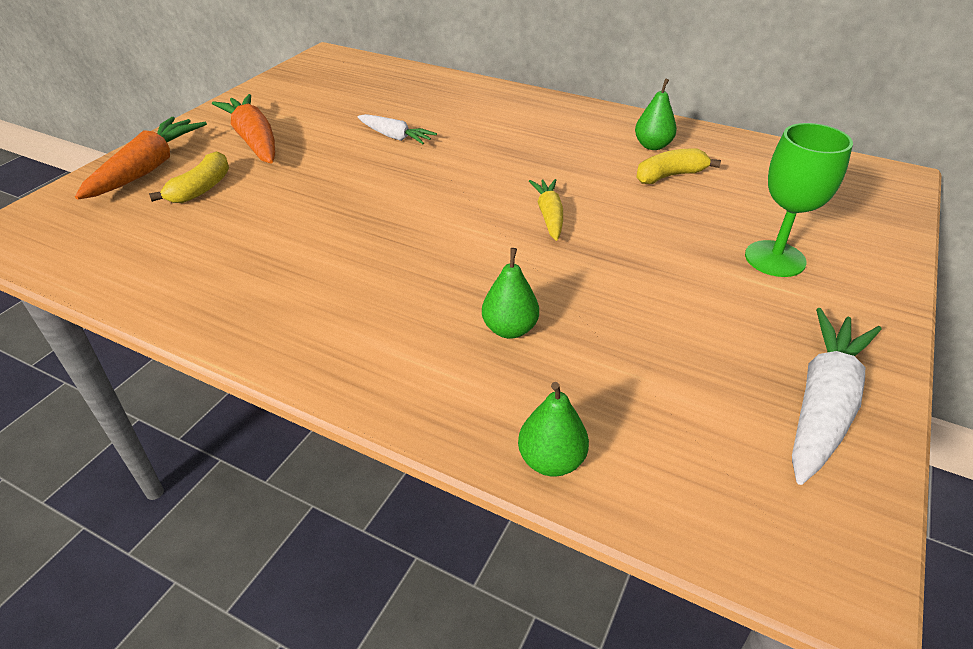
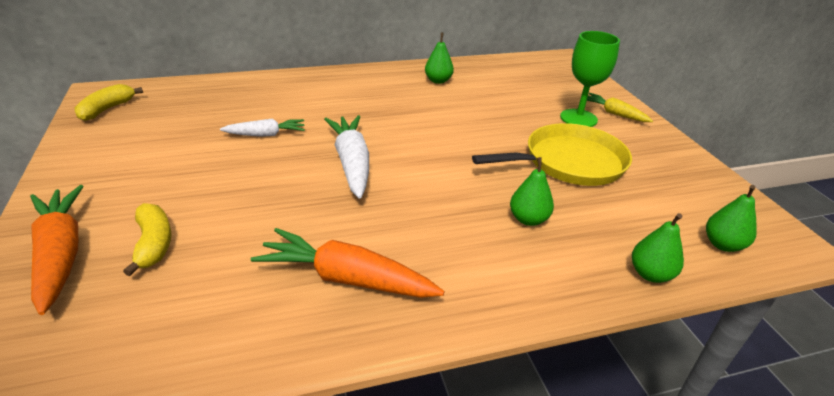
camera: 45 degrees left, 5 degrees down
(254, 140) = (141, 184): orange carrot -> orange carrot (347, 278)
(549, 216) = (447, 144): yellow carrot -> yellow carrot (614, 113)
(666, 300) = (569, 162): none -> yellow pan
(669, 176) = (472, 95): yellow banana -> yellow banana (107, 109)
(713, 499) = (722, 244): none -> green pear
(823, 404) = (690, 177): white carrot -> white carrot (352, 163)

